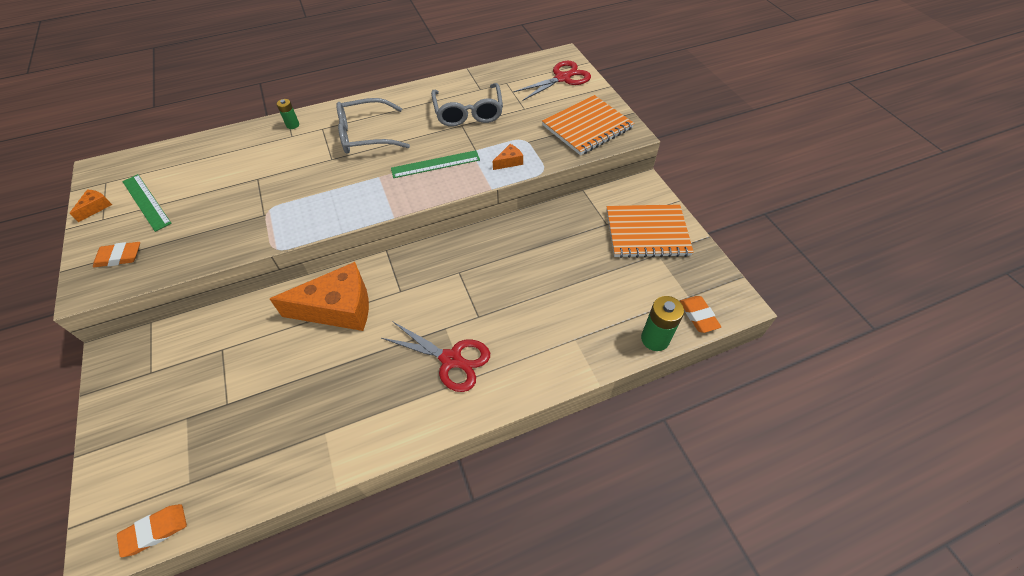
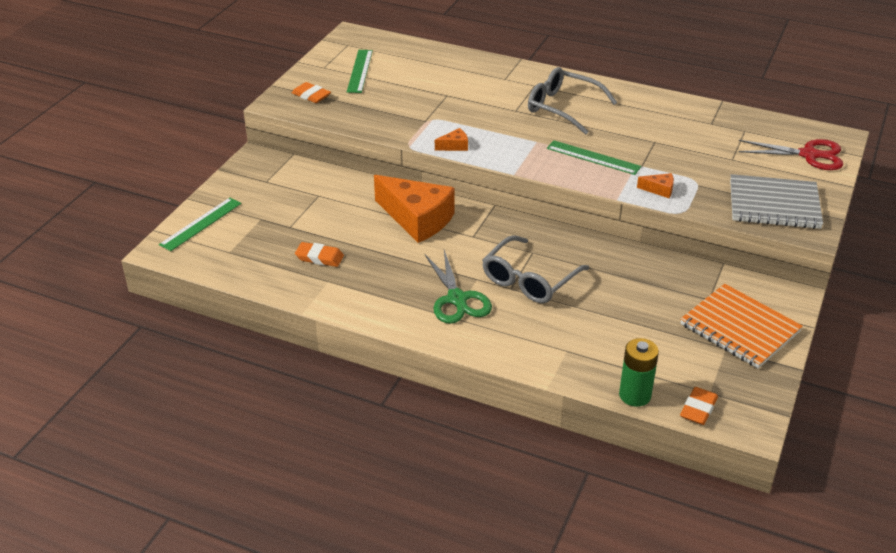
camera: 45 degrees right, 15 degrees down
(96, 207) = (327, 58): orange cheese -> orange cheese (454, 146)
(122, 475) = (201, 224): none -> green ruler
(155, 531) = (191, 261): orange eraser -> orange eraser (319, 257)
(293, 125) = (515, 71): green battery -> none
(451, 359) = (457, 299): red scissors -> green scissors
(468, 112) = (674, 135): grey glasses -> grey glasses (529, 279)
(587, 127) = (774, 204): orange notebook -> grey notebook

